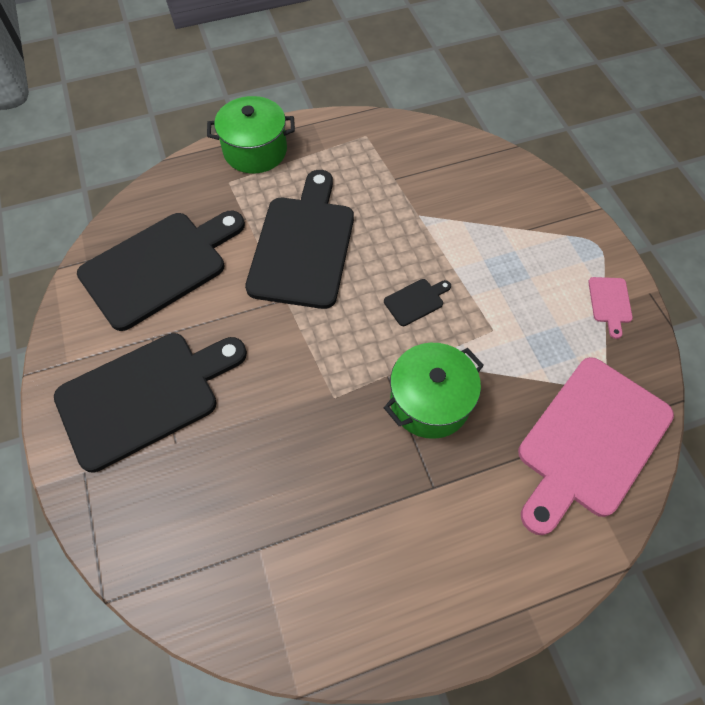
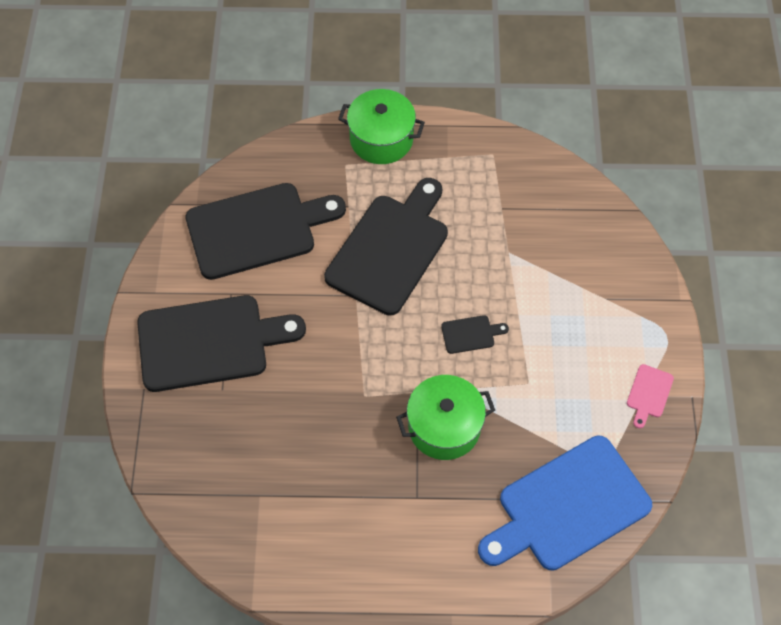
camera: 20 degrees right, 0 degrees up
(590, 441) = (567, 506): pink cutting board -> blue cutting board

